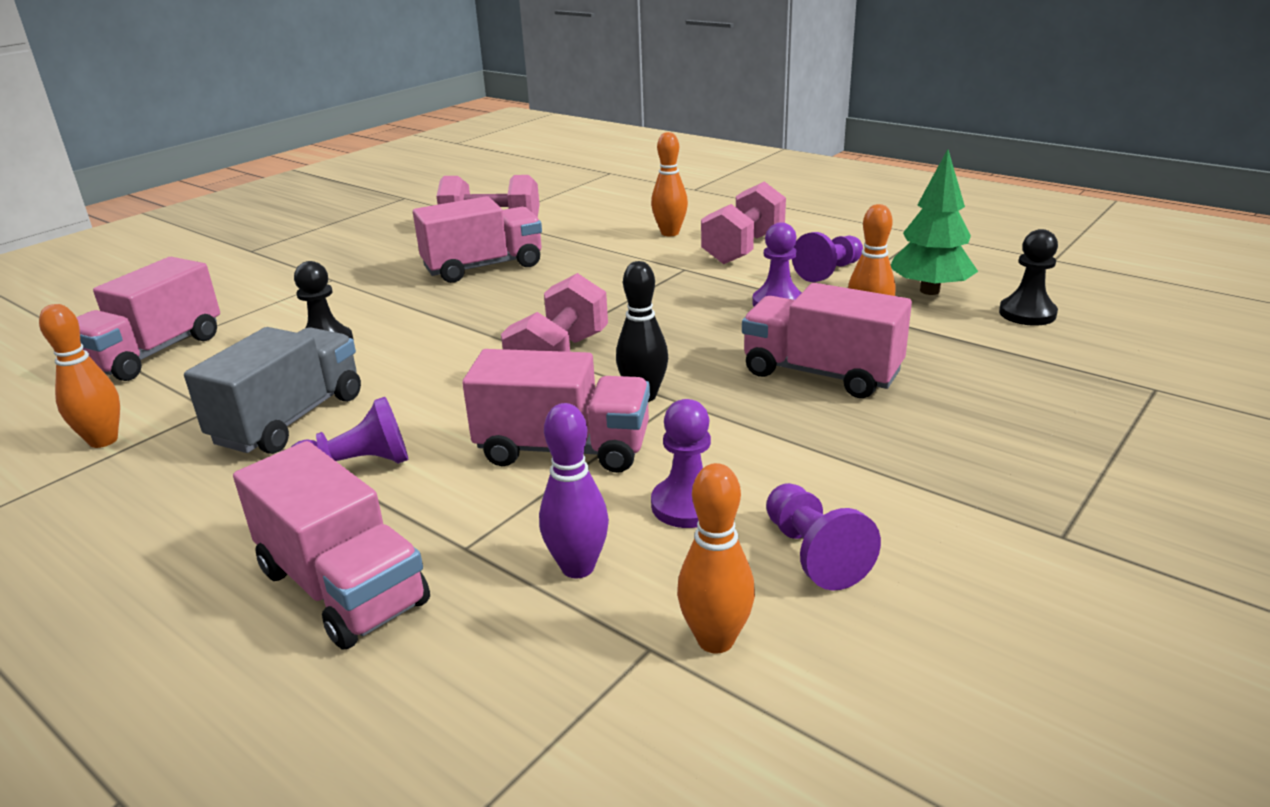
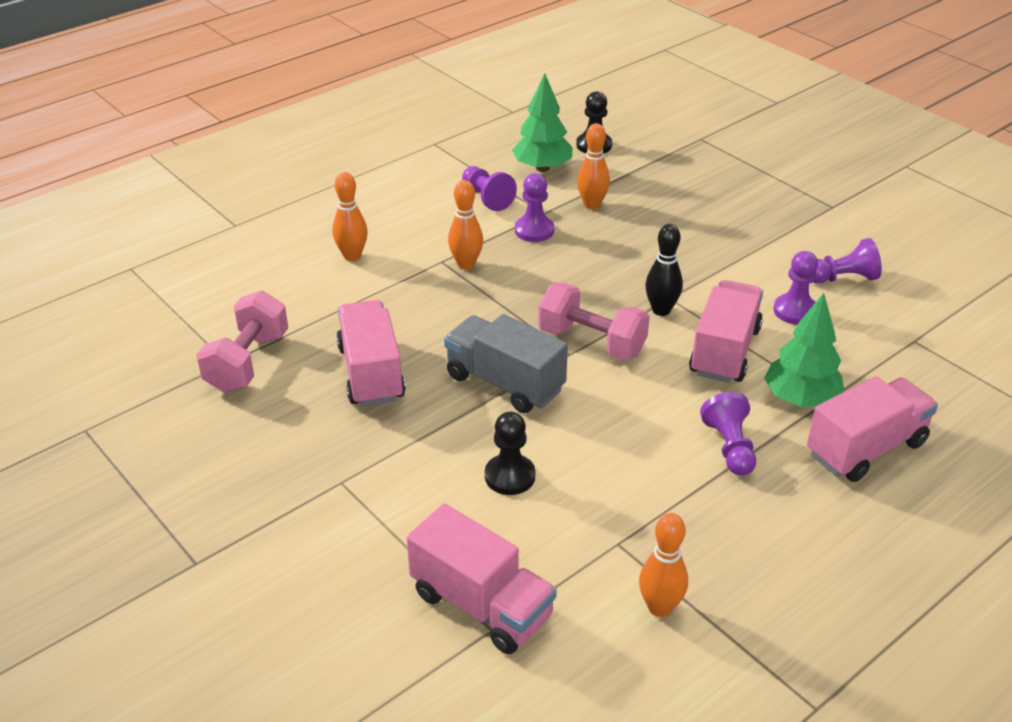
camera: 80 degrees left, 10 degrees up
(290, 419) = (651, 489): grey truck -> grey truck (505, 383)
(461, 519) = (800, 399): none -> green tree
(578, 567) = (850, 357): purple bowling pin -> none
(715, 640) = (908, 319): orange bowling pin -> orange bowling pin (466, 264)
(743, 248) = (414, 225): pink dumbbell -> none
(821, 373) = (651, 236): pink truck -> none

